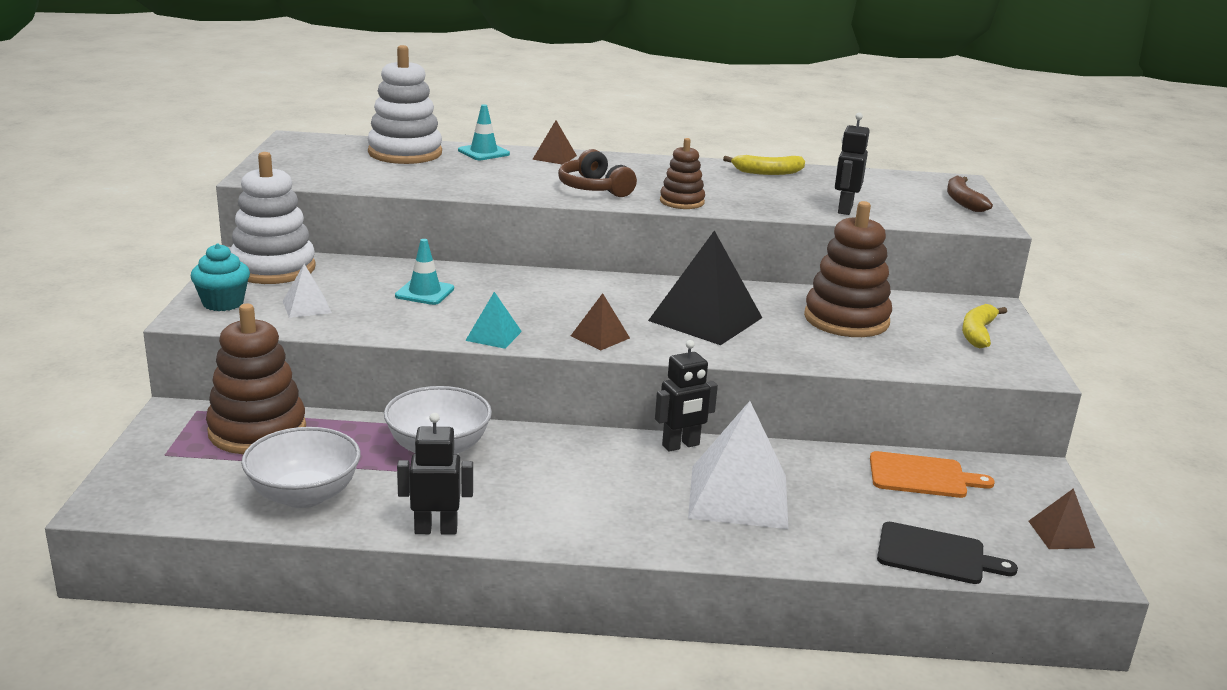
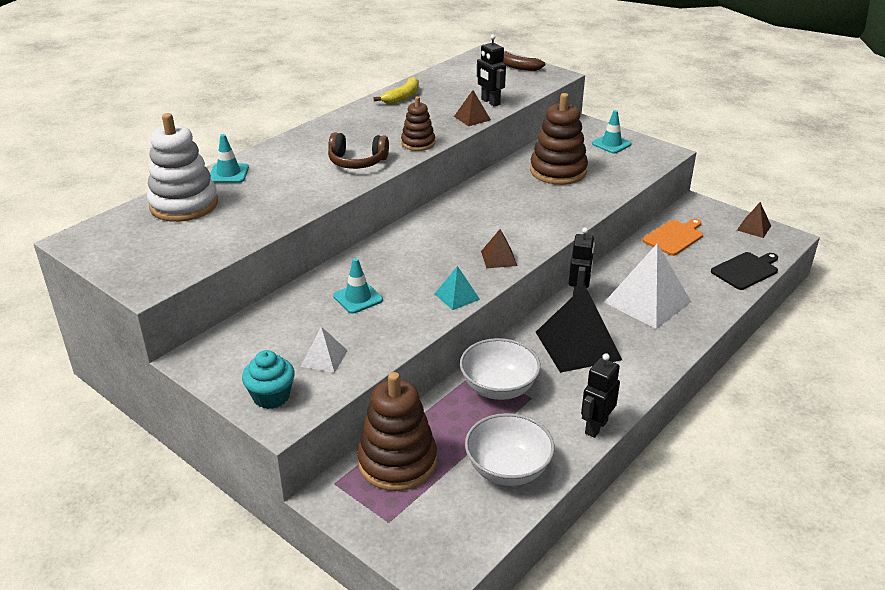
camera: 50 degrees left, 10 degrees up
(273, 268) = (232, 351): white stacking toy -> none
(554, 157) = (277, 152): brown pyramid -> brown pyramid (472, 118)
(705, 319) = (511, 213): black pyramid -> black pyramid (578, 345)
(978, 333) = (611, 144): yellow banana -> turquoise traffic cone

